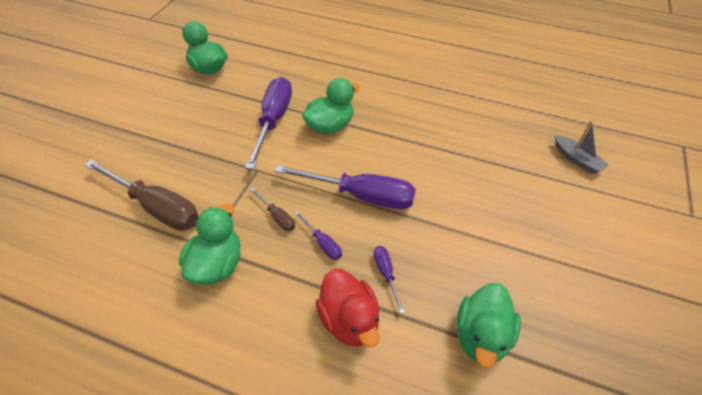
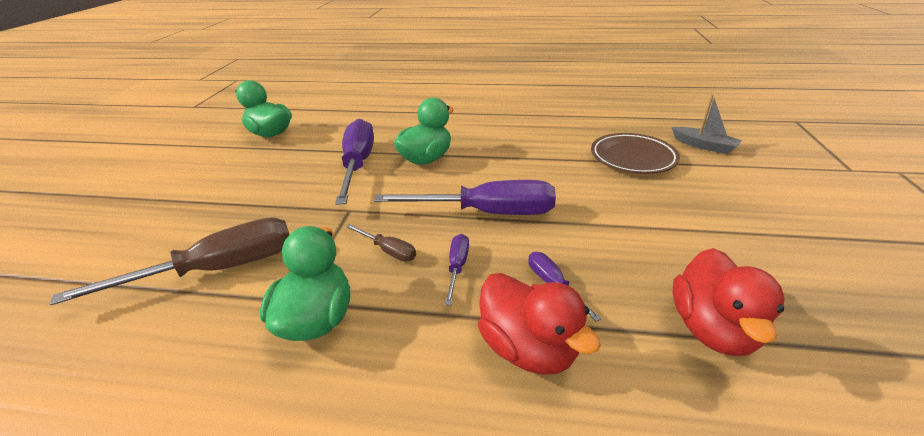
camera: 10 degrees left, 15 degrees down
(156, 207) = (217, 269): brown screwdriver -> brown screwdriver turned 45 degrees counterclockwise
(322, 243) = (457, 267): purple screwdriver -> purple screwdriver turned 120 degrees counterclockwise
(481, 336) = (712, 328): green duck -> red duck
(505, 161) = (632, 158): none -> brown plate

